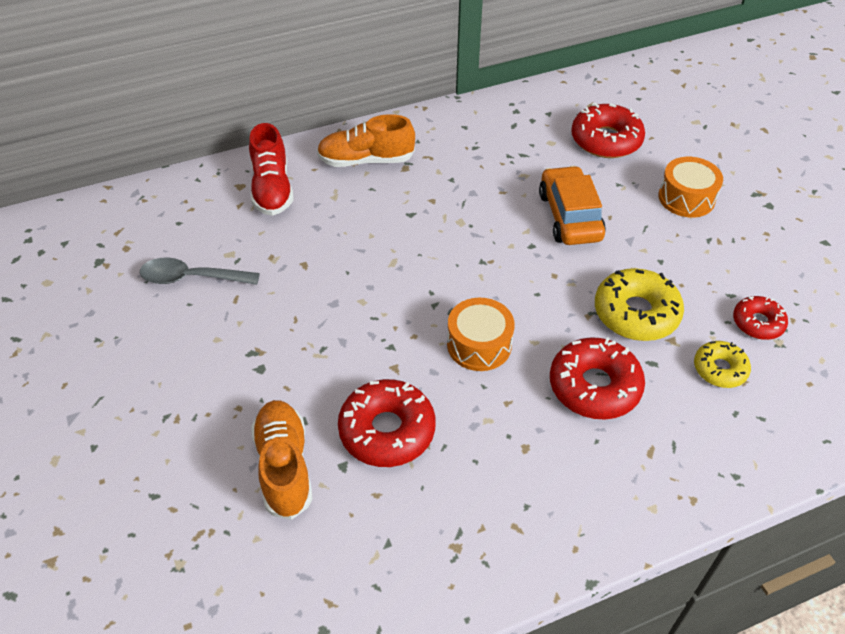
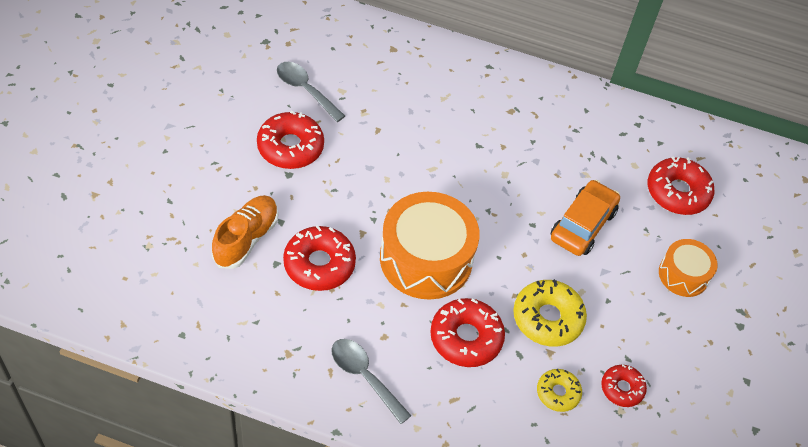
camera: 35 degrees right, 5 degrees up
(233, 341) = (290, 147): none -> red donut
(272, 189) = (410, 65): red shoe -> none
(366, 160) = (490, 87): orange shoe -> none
(479, 345) = (426, 259): orange drum -> orange drum, size x1.82
(553, 502) = (365, 377): none -> grey spoon

